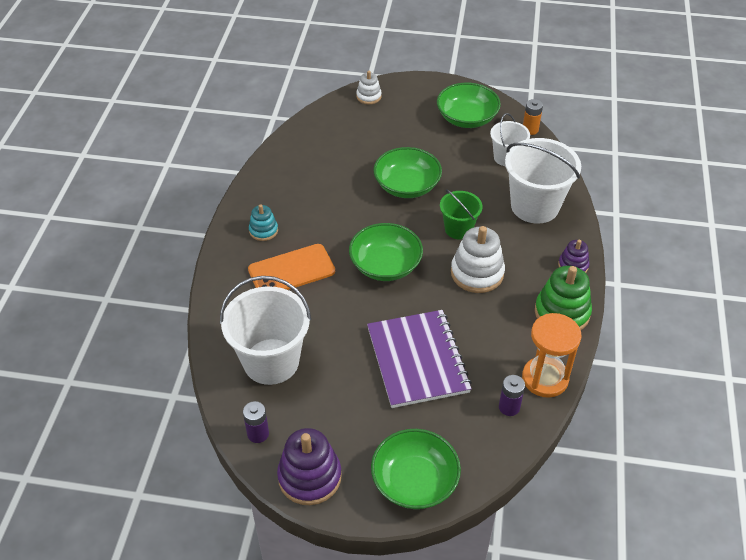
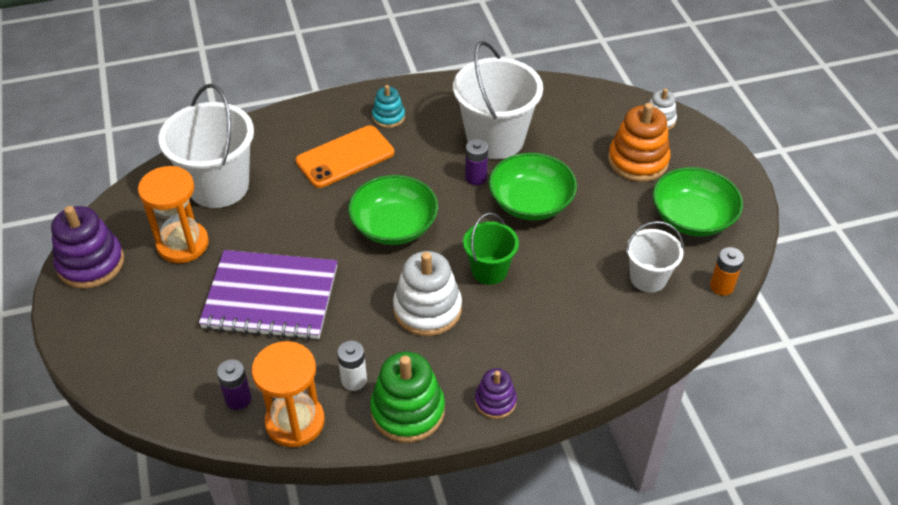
camera: 65 degrees right, 0 degrees up
(258, 433) = (128, 209): purple battery -> purple battery (476, 177)
(291, 270) = (345, 157): orange phone -> orange phone turned 75 degrees counterclockwise
(326, 403) = (183, 244): none -> orange hourglass
(400, 121) = (638, 161): none -> orange stacking toy
(414, 481) = (111, 346): green bowl -> none
(418, 360) = (271, 297): purple notebook -> purple notebook turned 45 degrees clockwise
(522, 333) = (354, 380): none -> white battery
(535, 206) = (578, 332): white bucket -> white bucket (495, 139)

